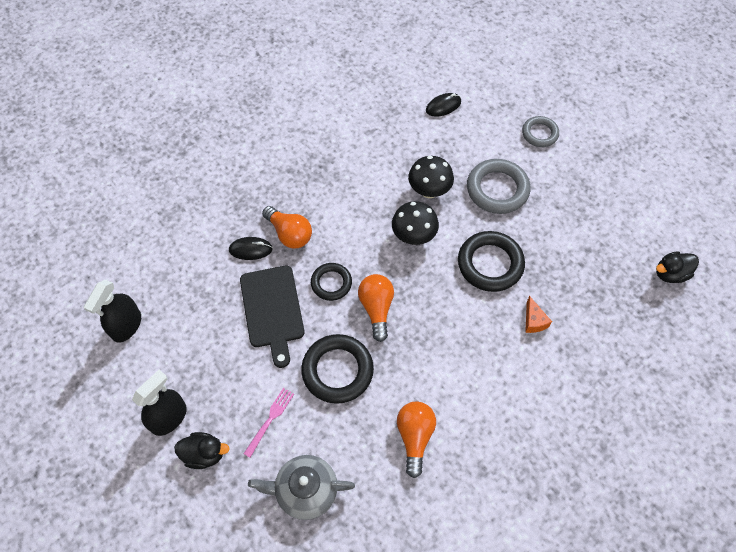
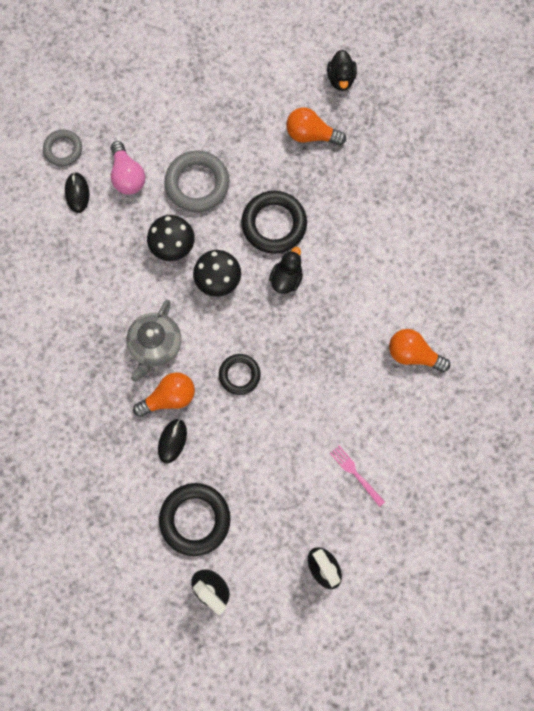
camera: 70 degrees left, 15 degrees up
(204, 454) = (367, 542): black duck -> black duck (286, 278)
(272, 310) = (247, 439): black cutting board -> none
(305, 490) = (428, 462): grey teapot -> grey teapot (155, 345)
(337, 370) = (330, 399): black ring -> black ring (195, 519)
(376, 308) = (281, 342): orange light bulb -> orange light bulb (311, 135)
(477, 136) = (128, 176): none -> pink light bulb
(533, 321) = (343, 212): orange cheese -> none
(539, 134) = (150, 117): grey ring -> grey ring (63, 149)

